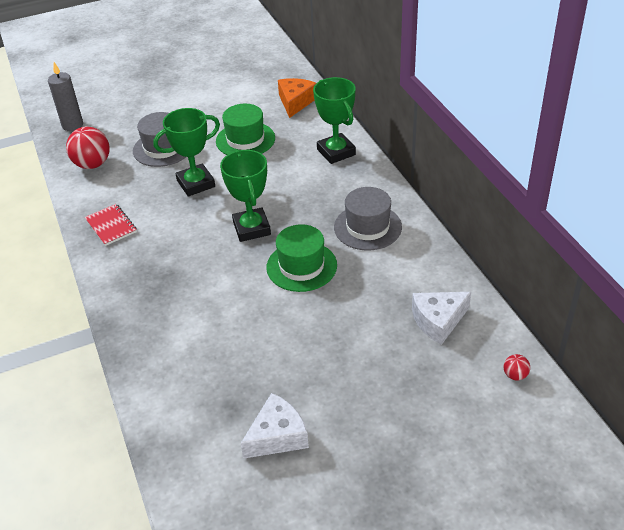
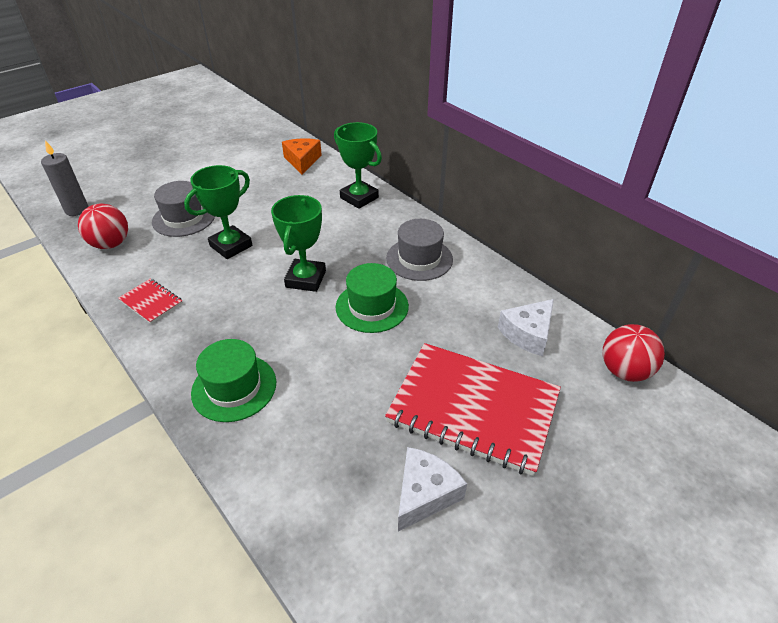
camera: 20 degrees left, 0 degrees up
(245, 140) = (266, 199): green hat -> green hat (234, 387)
(251, 228) = (305, 279): green trophy -> green trophy turned 45 degrees clockwise
(352, 377) = (473, 408): none -> red notebook
(515, 375) = (624, 371): red ball -> red ball, size x2.15

